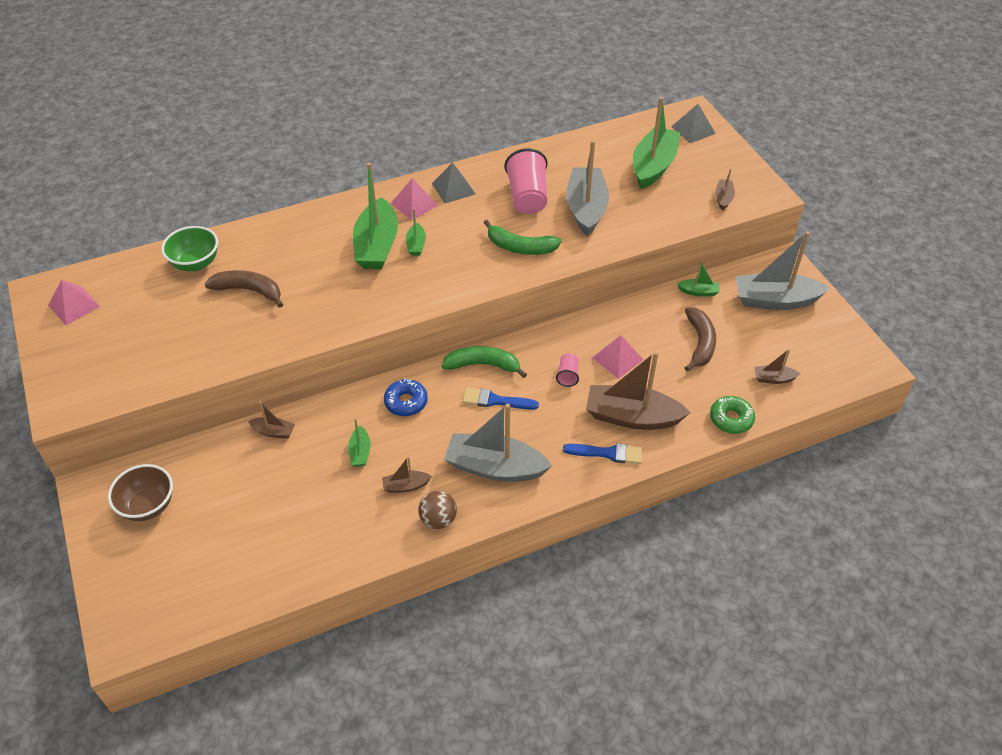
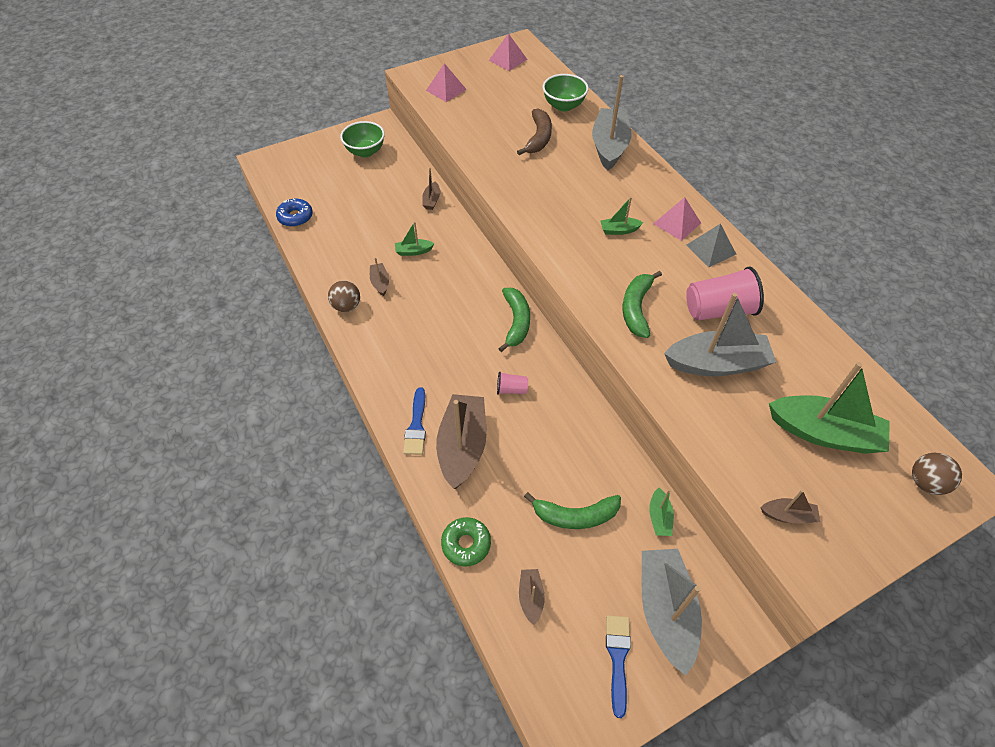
camera: 85 degrees right, 5 degrees up
(148, 506) = (365, 151): brown bowl -> green bowl
(377, 246) = (611, 204): green boat -> none
(406, 402) = (467, 273): blue donut -> blue donut (295, 217)
(495, 400) = (474, 334): blue brush -> blue brush (618, 658)
(495, 467) = (399, 339): grey boat -> grey boat (609, 146)
(617, 358) = (540, 433): pink pyramid -> pink pyramid (446, 90)
(693, 130) = (925, 482): grey pyramid -> brown ball
(700, 343) = (575, 515): brown banana -> green banana

